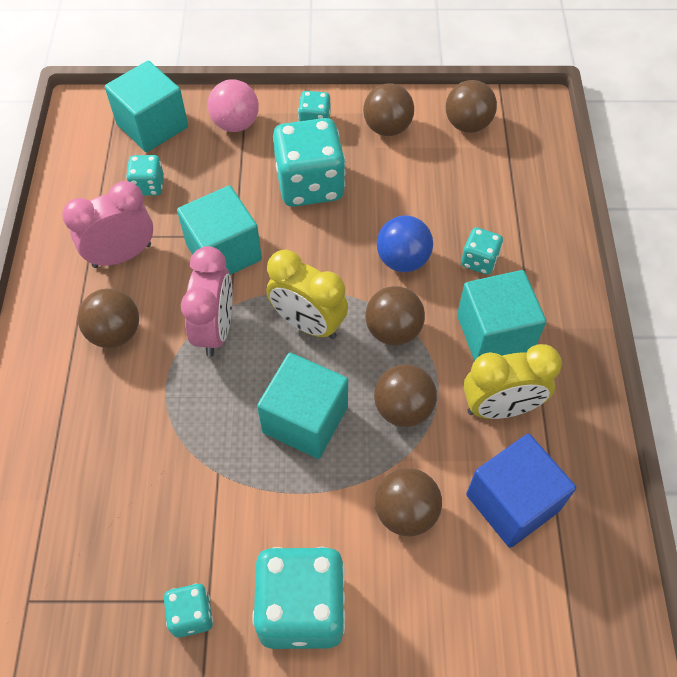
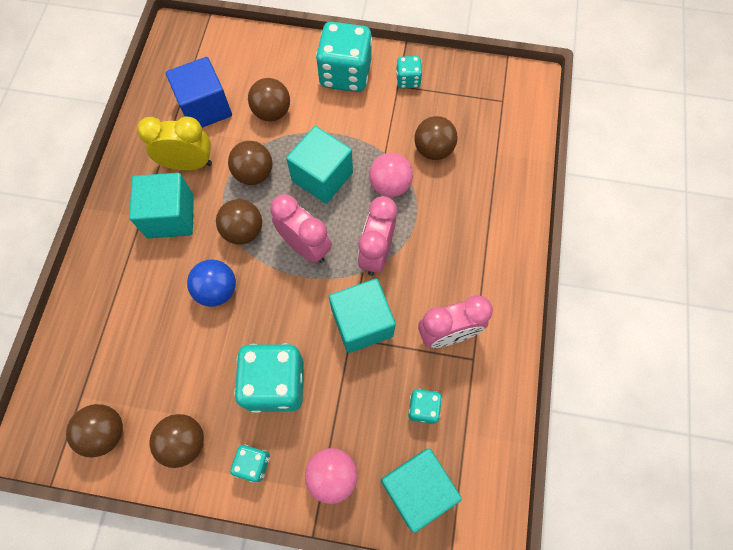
camera: 170 degrees left, 10 degrees up
(115, 333) = (453, 263): brown ball -> brown ball (433, 149)
(206, 422) = (390, 185): none -> pink ball
(308, 324) = (305, 246): yellow clock -> pink clock
(479, 261) = (156, 279): turquoise dice -> none

